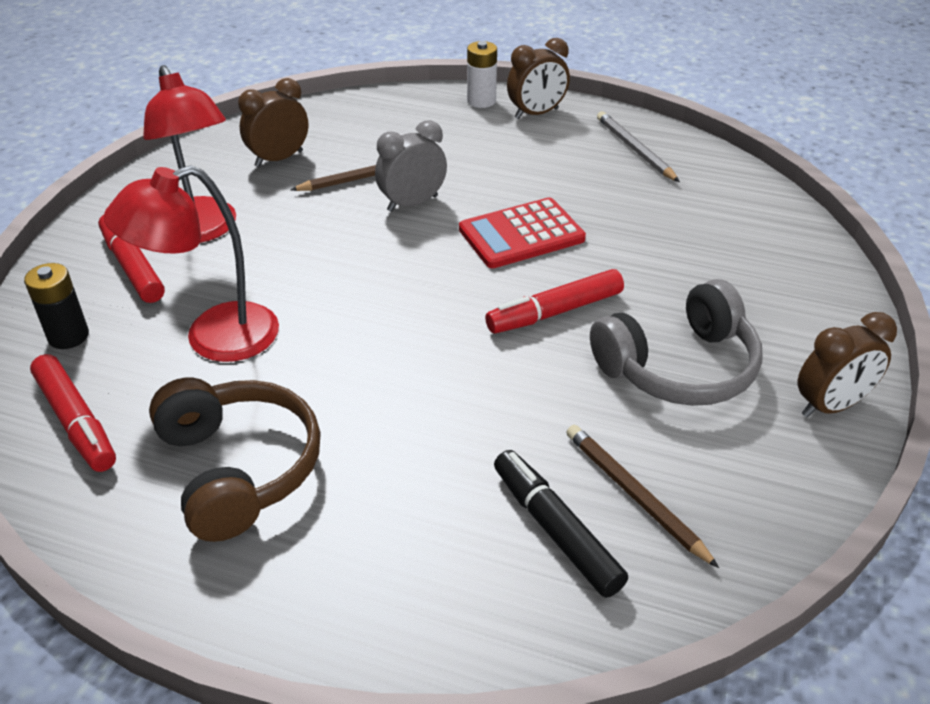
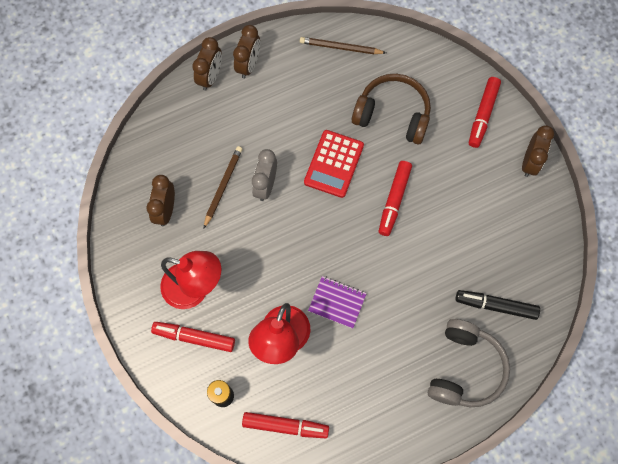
camera: 45 degrees left, 30 degrees up
(239, 468) = (369, 385): brown headphones -> brown headphones (392, 114)
(333, 353) = (337, 302): none -> purple notebook
(481, 101) = (210, 77): white battery -> brown clock
(635, 149) = (322, 56): grey pencil -> none
(635, 495) = (505, 267): brown pencil -> brown pencil (340, 47)
(679, 367) = (465, 189): grey headphones -> grey headphones (465, 368)
(806, 313) = (483, 114): none -> red marker

